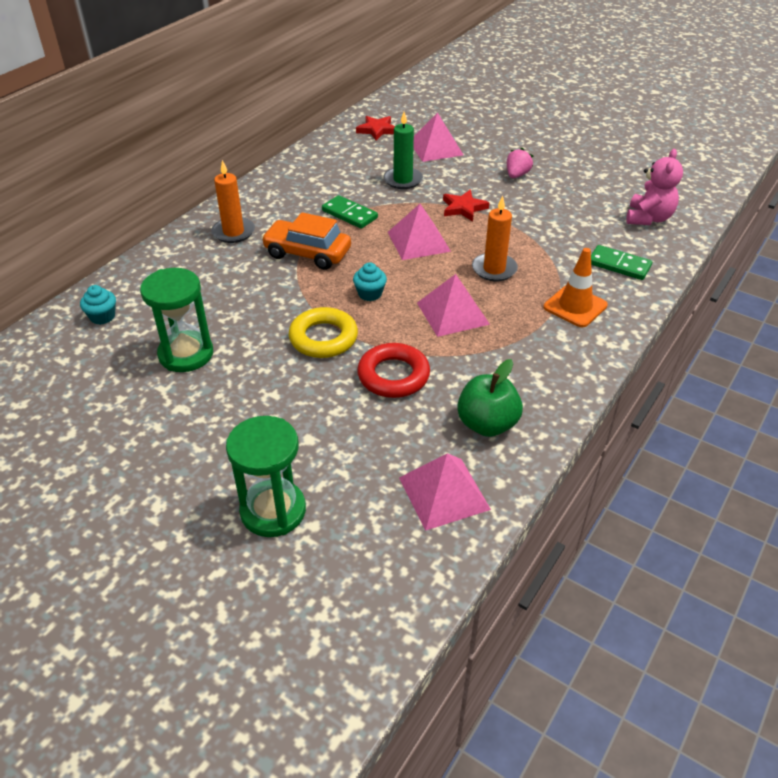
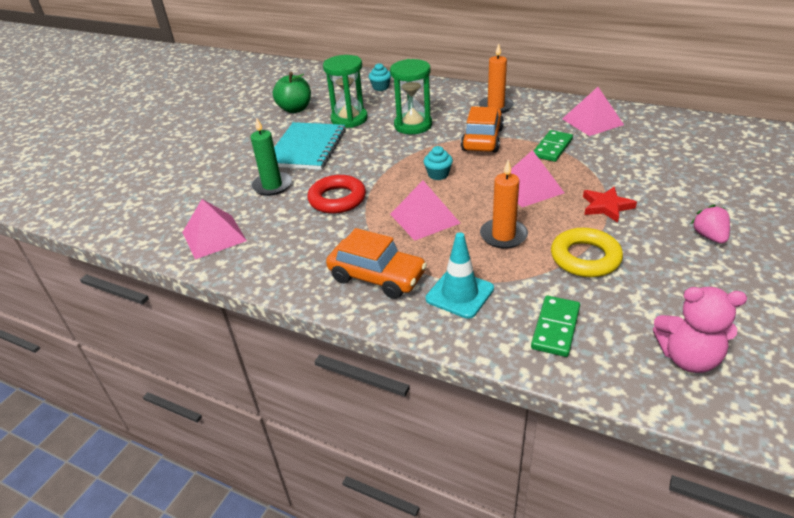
camera: 85 degrees right, 5 degrees down
(249, 400) = (307, 148): none -> turquoise notebook
(273, 511) = (210, 173): green hourglass -> green hourglass (413, 125)
(323, 338) = (376, 163): yellow ring -> yellow ring (585, 258)
(377, 130) = (724, 138): red star -> none
(403, 180) = (634, 166): green candle -> green candle (272, 186)
(435, 148) = (720, 176): pink pyramid -> pink pyramid (592, 121)
(487, 424) = (284, 250): green apple -> green apple (295, 109)
(517, 175) = (709, 236): pink strawberry -> pink strawberry turned 120 degrees counterclockwise
(545, 354) = (377, 277): none -> orange car
(575, 306) = (459, 294): orange traffic cone -> turquoise traffic cone

